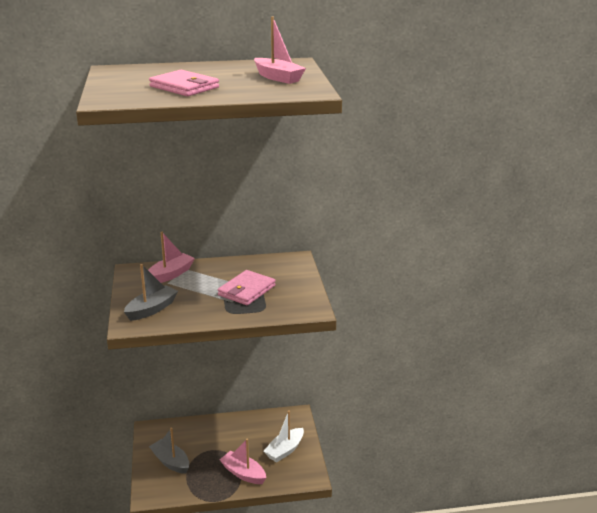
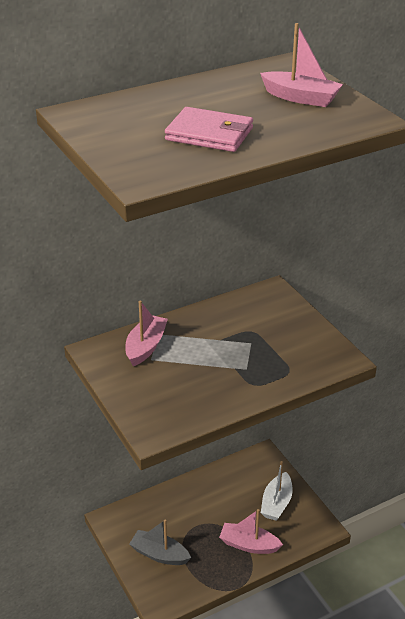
camera: 20 degrees left, 10 degrees up
(152, 309) = (162, 403): grey boat -> none
(246, 290) = (251, 349): pink wallet -> none

